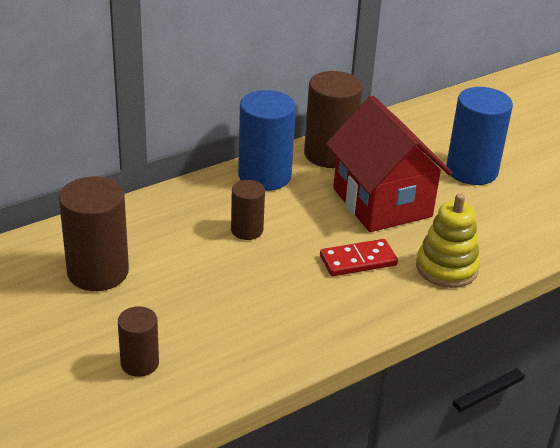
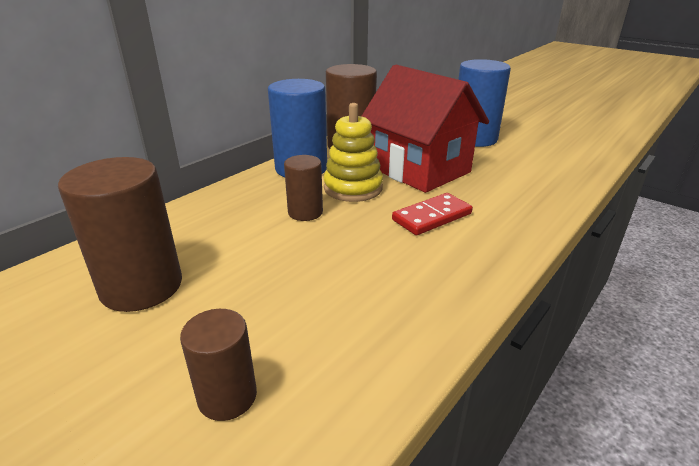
camera: 15 degrees left, 5 degrees down
(446, 268) = (517, 207): yellow stacking toy -> yellow stacking toy (353, 188)

